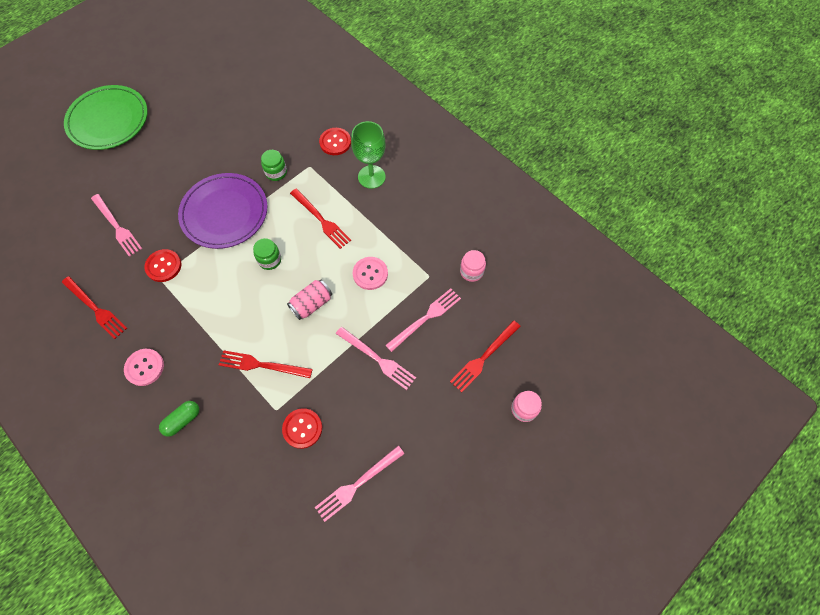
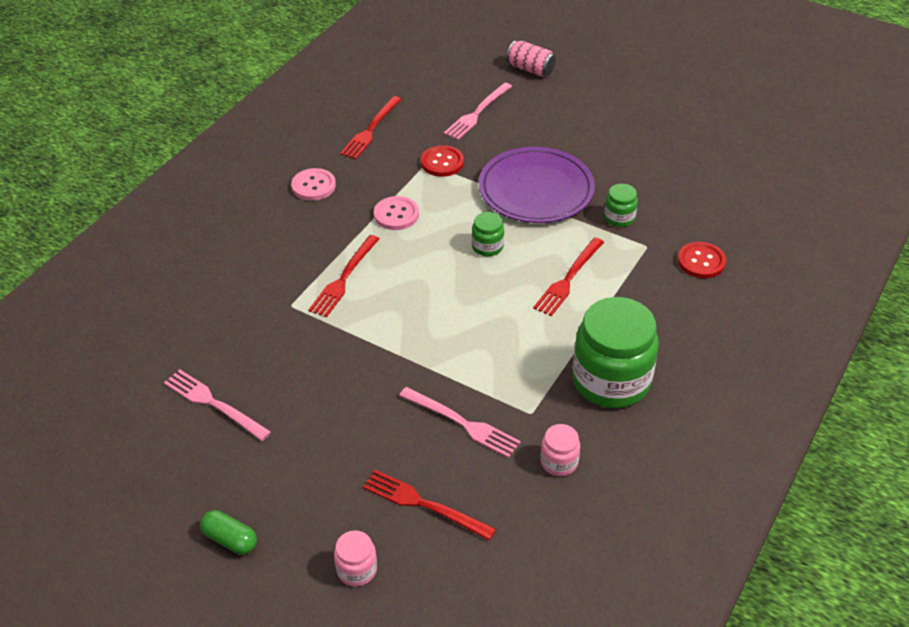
camera: 75 degrees right, 20 degrees down
(108, 120) = (615, 63): green plate -> none
(182, 420) = (260, 232): green capsule -> green capsule (230, 539)
(262, 365) = (344, 278): red fork -> red fork turned 150 degrees counterclockwise
(302, 428) = (273, 335): red button -> none
(312, 304) = (441, 301): pink can -> pink can (530, 69)
(370, 274) = (508, 348): pink button -> pink button (396, 214)
(371, 177) = (664, 313): green goblet -> none
(377, 359) = (385, 384): pink fork -> none
(417, 224) = (611, 381): none -> green jar

